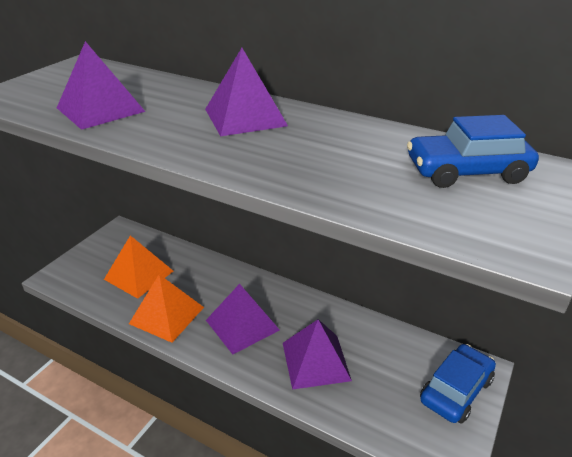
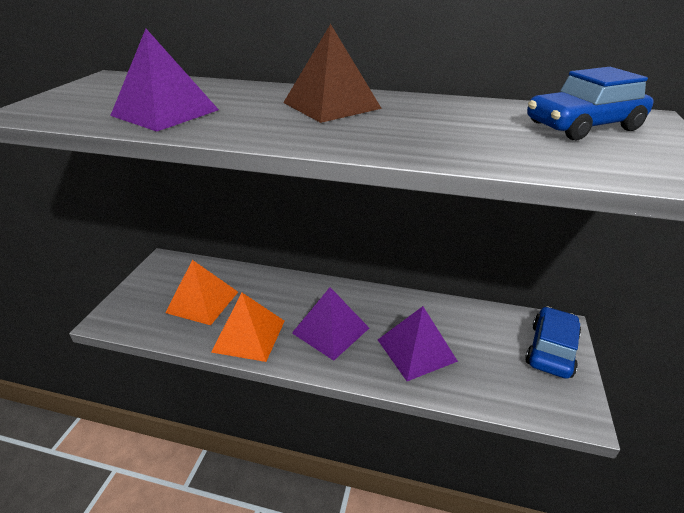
camera: 15 degrees left, 0 degrees up
(245, 117) = (331, 105): purple pyramid -> brown pyramid

